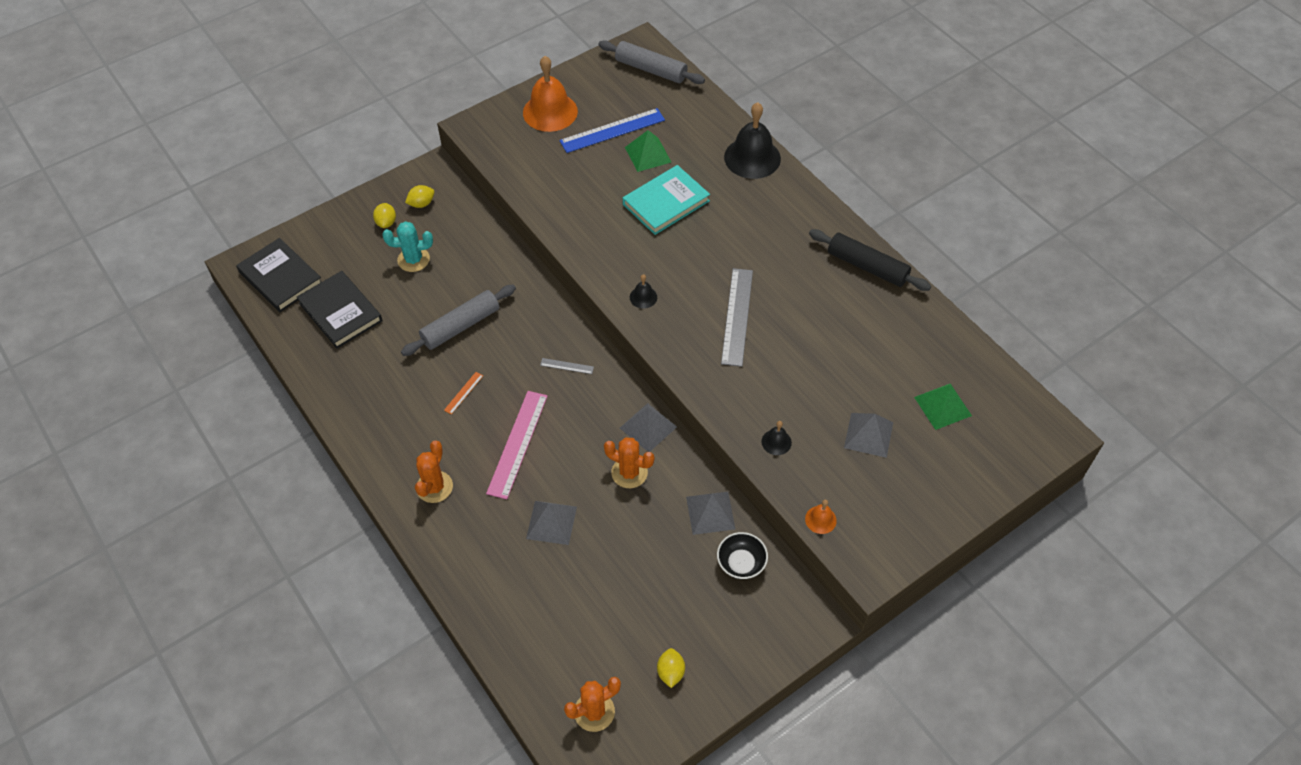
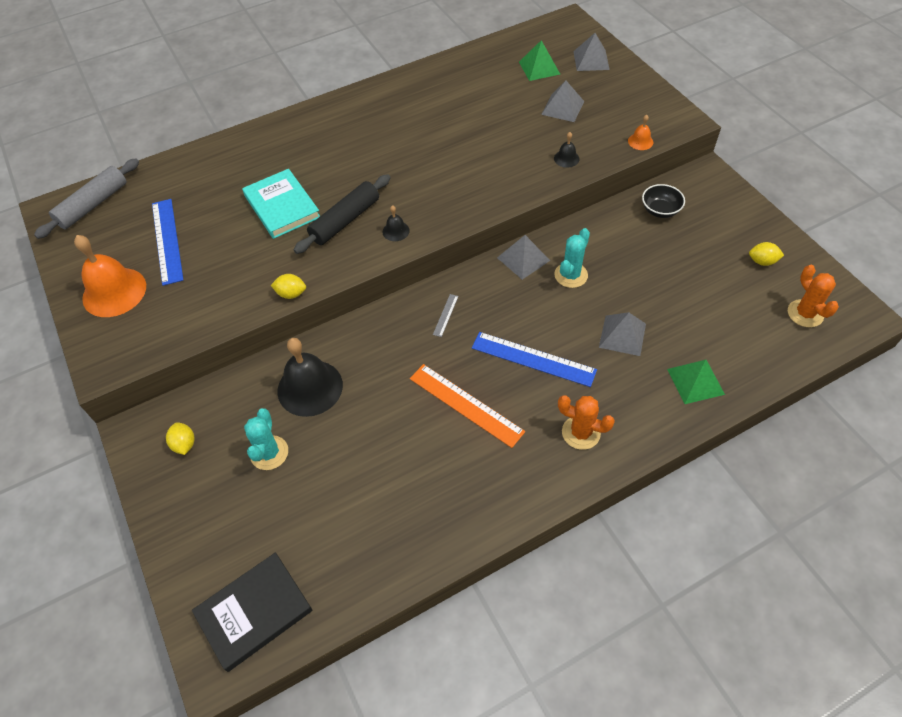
camera: 80 degrees left, 0 degrees up
(340, 312) = (329, 534): black book -> none
(386, 222) = (201, 483): yellow lemon -> yellow lemon (291, 294)
(460, 326) = (377, 406): grey rolling pin -> none
(464, 393) = (466, 404): orange ruler -> orange ruler, size x2.24
(518, 444) = (533, 359): pink ruler -> blue ruler
(629, 472) = (571, 275): orange cactus -> turquoise cactus
(648, 154) = (213, 215): green pyramid -> green pyramid (695, 381)
(710, 513) = (613, 225): grey pyramid -> grey pyramid (591, 60)
(737, 316) = (431, 170): grey ruler -> none
(752, 157) = (247, 143): black bell -> black bell (310, 387)
(867, 267) = (395, 89): black rolling pin -> black rolling pin (345, 221)

